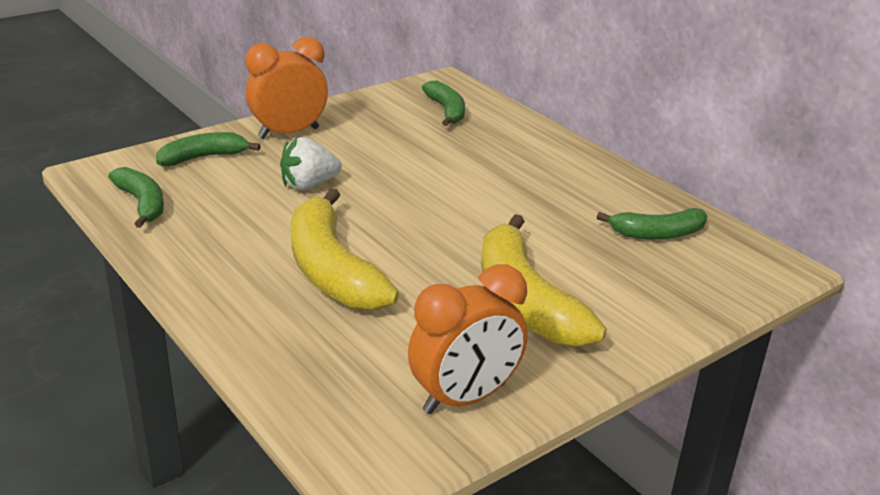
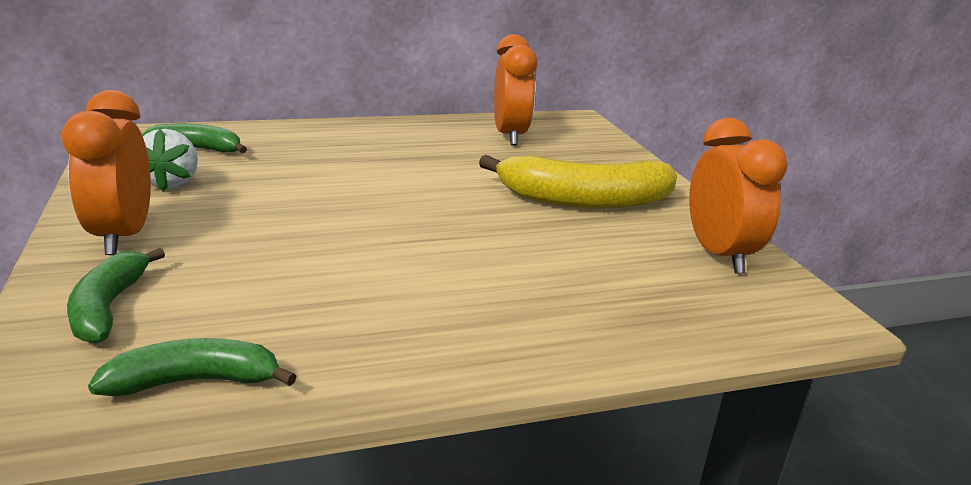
camera: 70 degrees left, 5 degrees down
(309, 185) = (280, 249): white strawberry -> white strawberry (172, 183)
(332, 269) = (481, 272): yellow banana -> none
(657, 234) = (510, 136): green banana -> orange clock

